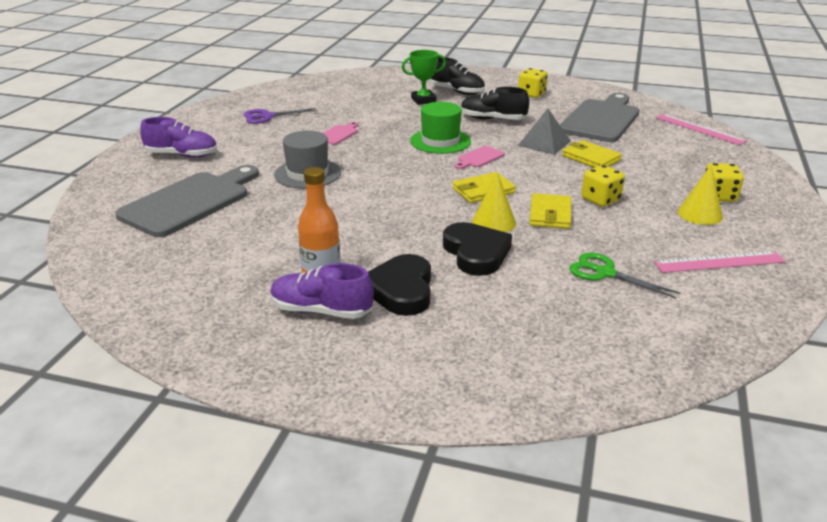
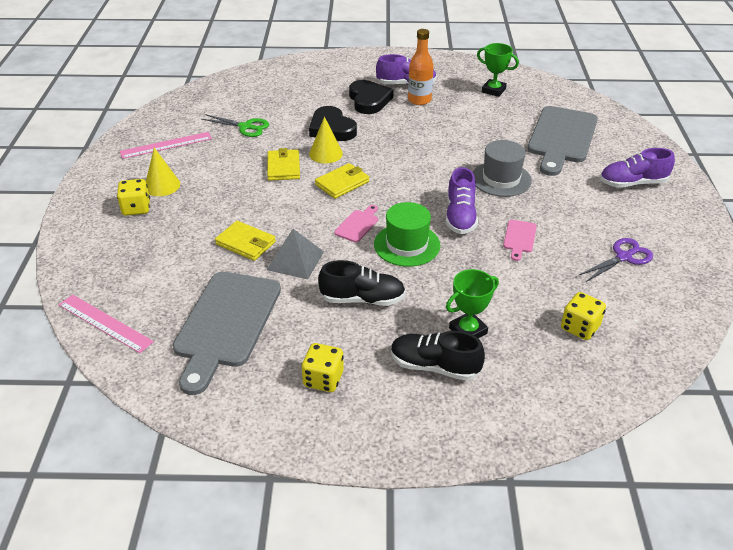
camera: 165 degrees right, 10 degrees up
(194, 277) = (493, 90): none -> green trophy
(377, 152) = (460, 216): none -> purple shoe
(600, 200) = (242, 188): yellow dice -> yellow dice (580, 327)

